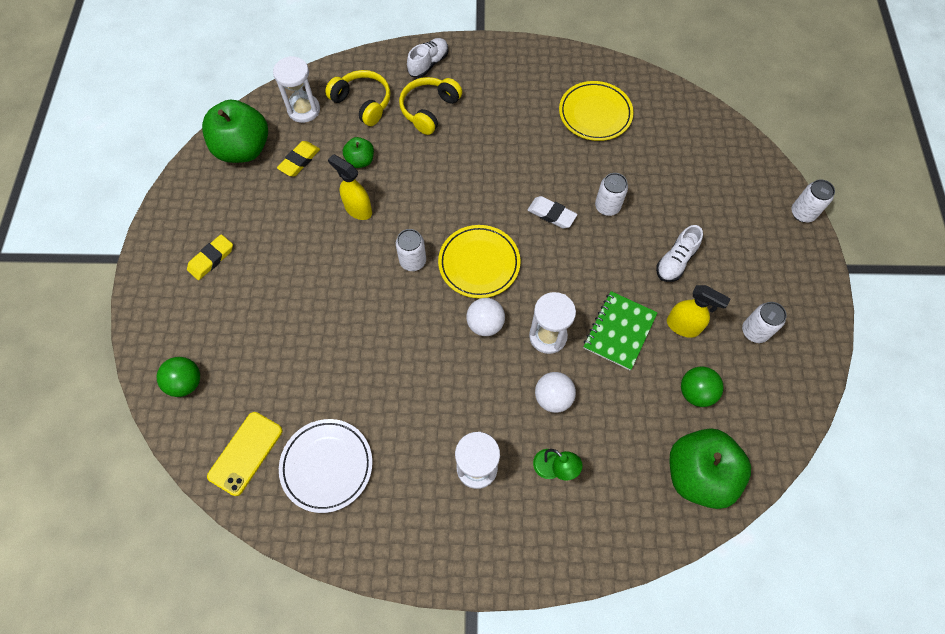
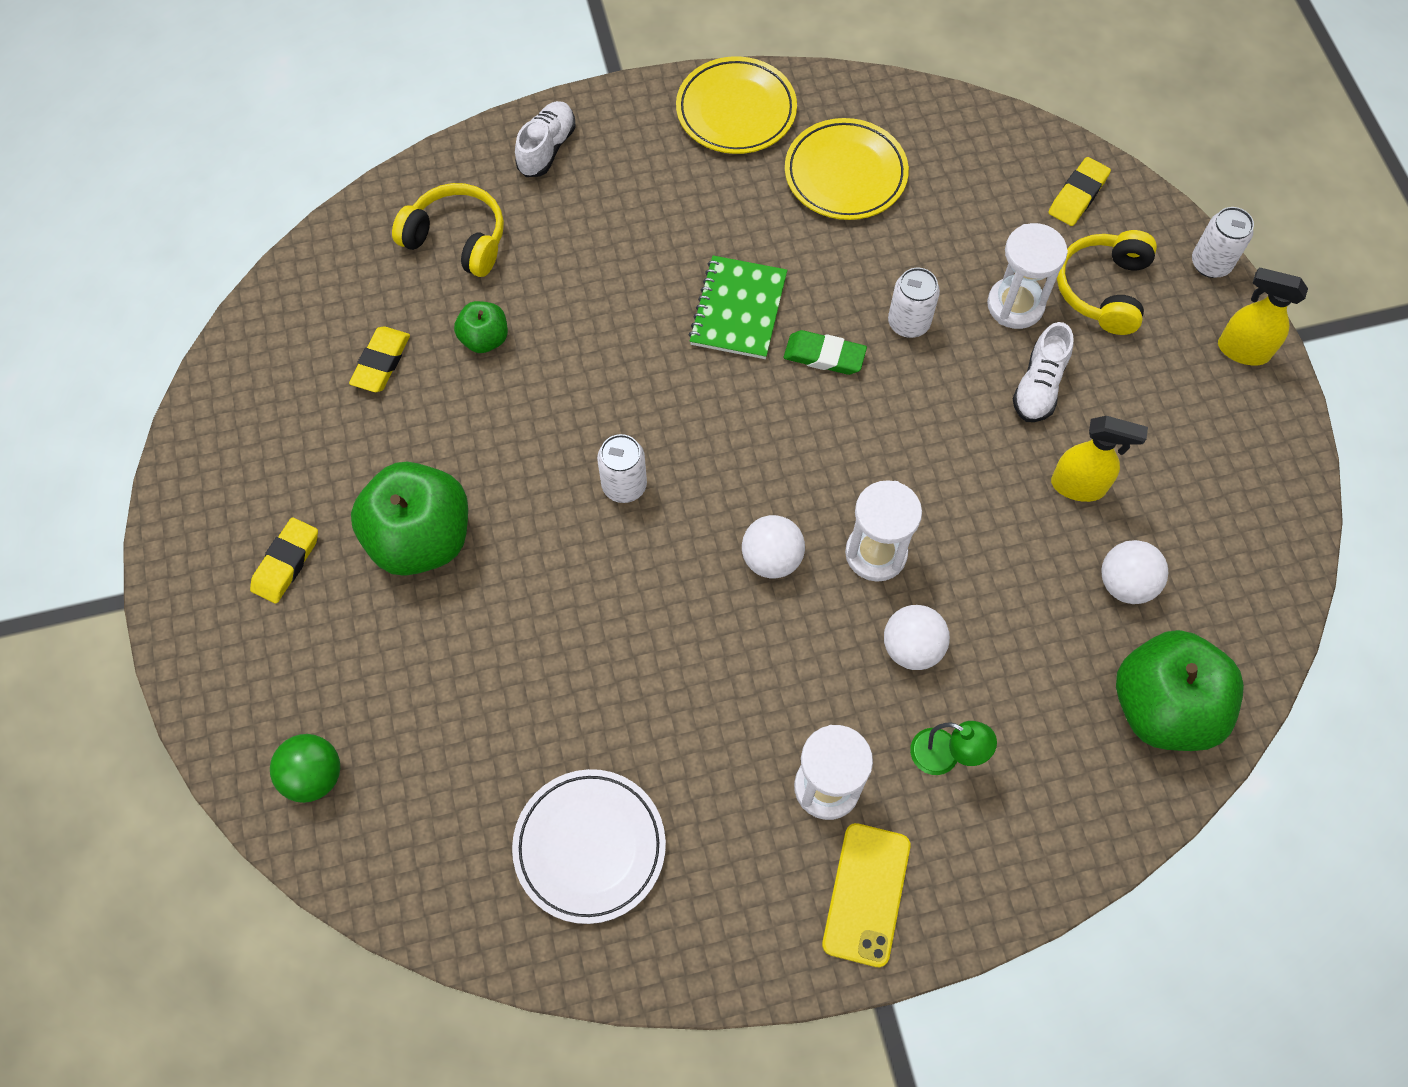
camera: 15 degrees left, 0 degrees up
(244, 149) = (279, 364): green apple -> green apple (421, 538)
(245, 453) = (451, 862): yellow phone -> yellow phone (866, 894)
(304, 110) = (360, 273): white hourglass -> white hourglass (1015, 305)
(358, 209) = (507, 422): yellow spray bottle -> yellow spray bottle (1242, 350)
(429, 110) = (572, 227): yellow headphones -> yellow headphones (1103, 289)
(479, 263) = (732, 463): yellow plate -> yellow plate (736, 110)
(551, 214) = (824, 356): white eraser -> green eraser
(619, 331) = (984, 518): green notebook -> green notebook (738, 309)
(695, 392) = (1125, 583): green ball -> white ball
(731, 155) = (1078, 195): none -> yellow eraser
(754, 331) = (1187, 467): white can -> none

